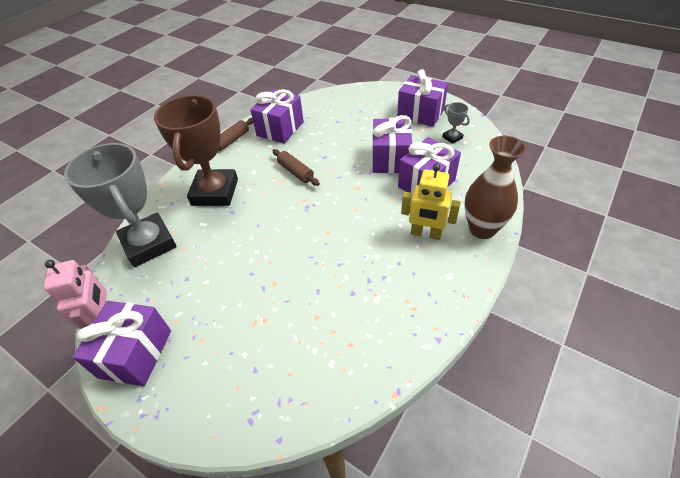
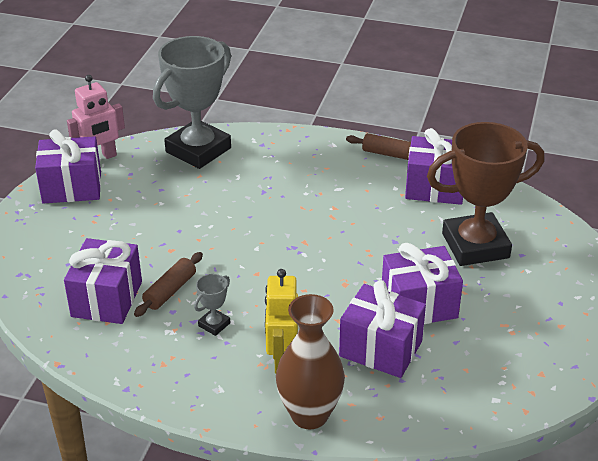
camera: 70 degrees right, 10 degrees down
(215, 192) = (290, 169): brown trophy -> brown trophy (475, 245)
(296, 172) = (352, 223): brown rolling pin -> brown rolling pin (170, 291)
(420, 114) = (550, 321): purple gift -> purple gift (107, 299)
(452, 137) = (504, 366): grey trophy -> grey trophy (214, 324)

